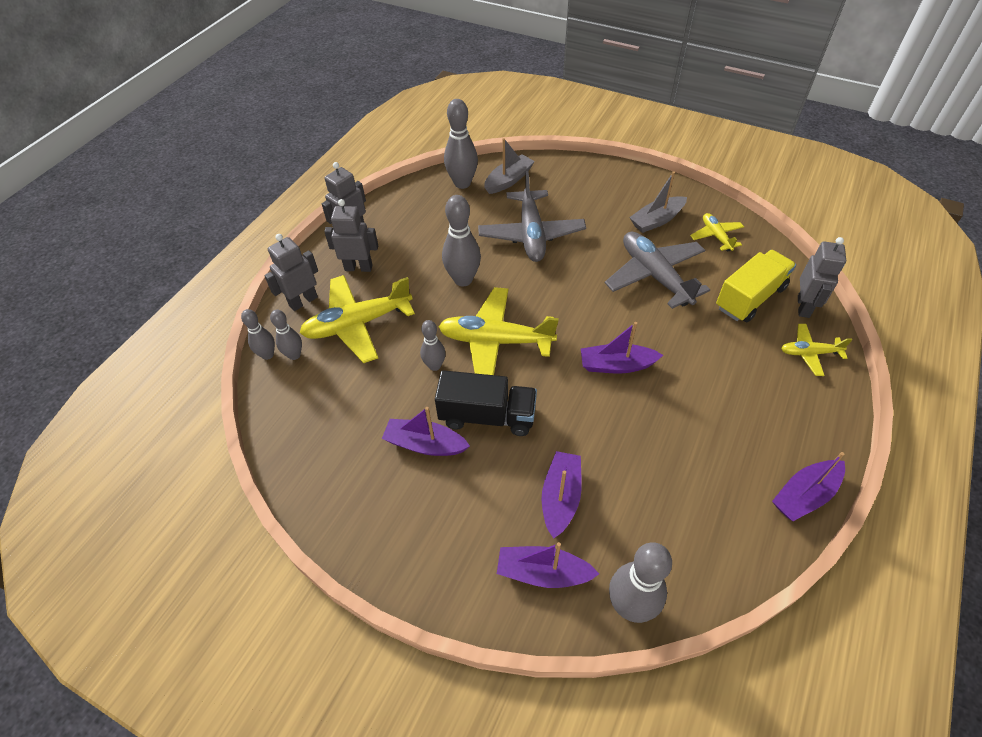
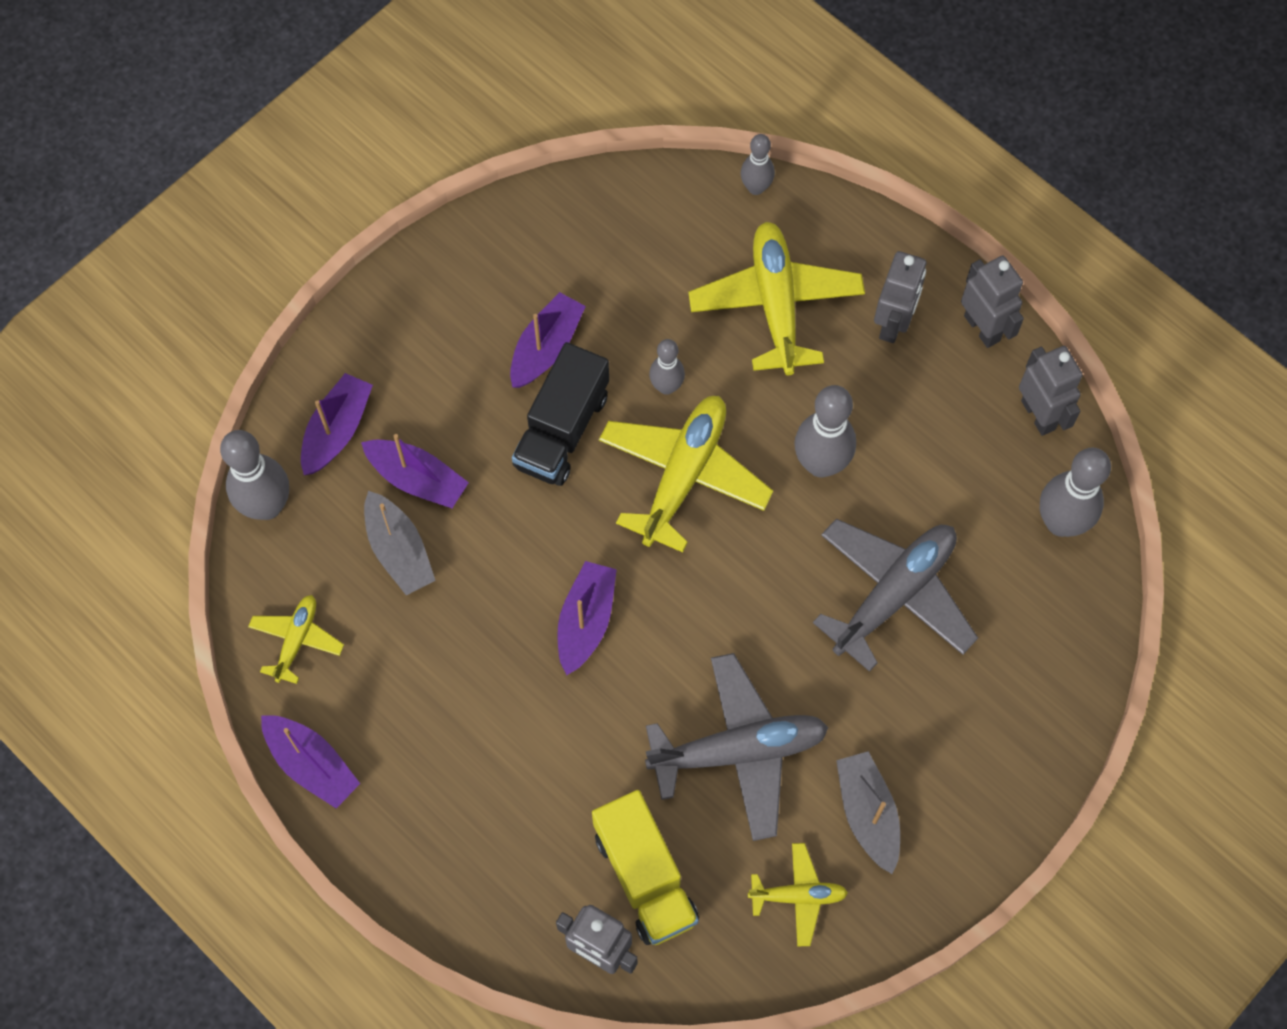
camera: 105 degrees right, 15 degrees up
(294, 355) = (744, 219): grey bowling pin -> none
(303, 301) = (844, 241): grey robot -> grey robot (1038, 415)
(508, 180) = (1048, 602): grey boat -> grey boat (399, 551)
(531, 234) = (894, 595): grey plane -> grey plane turned 120 degrees clockwise
(804, 495) = (311, 764): purple boat -> purple boat turned 150 degrees clockwise
(809, 353) = (512, 904): yellow plane -> yellow plane (297, 640)

